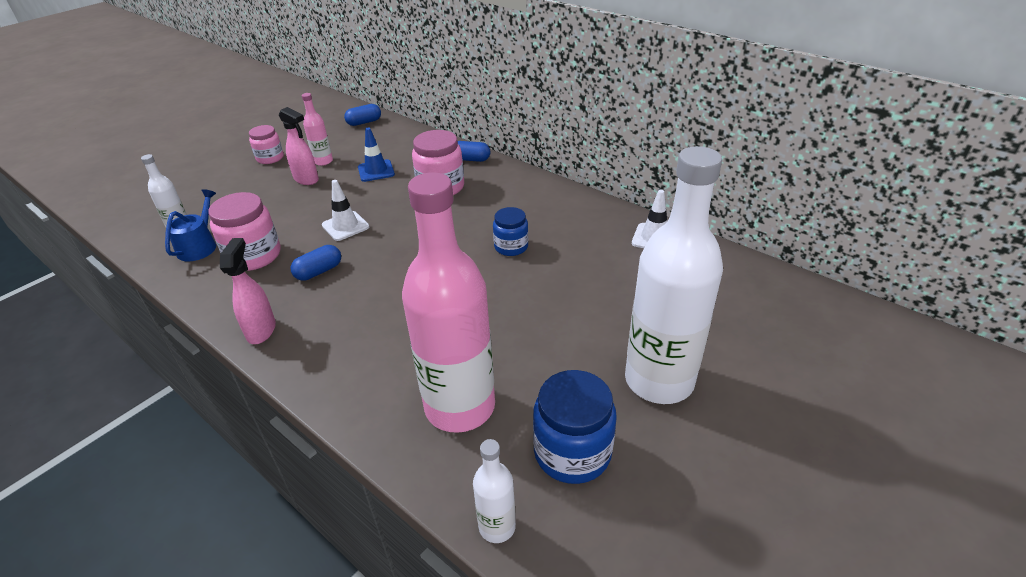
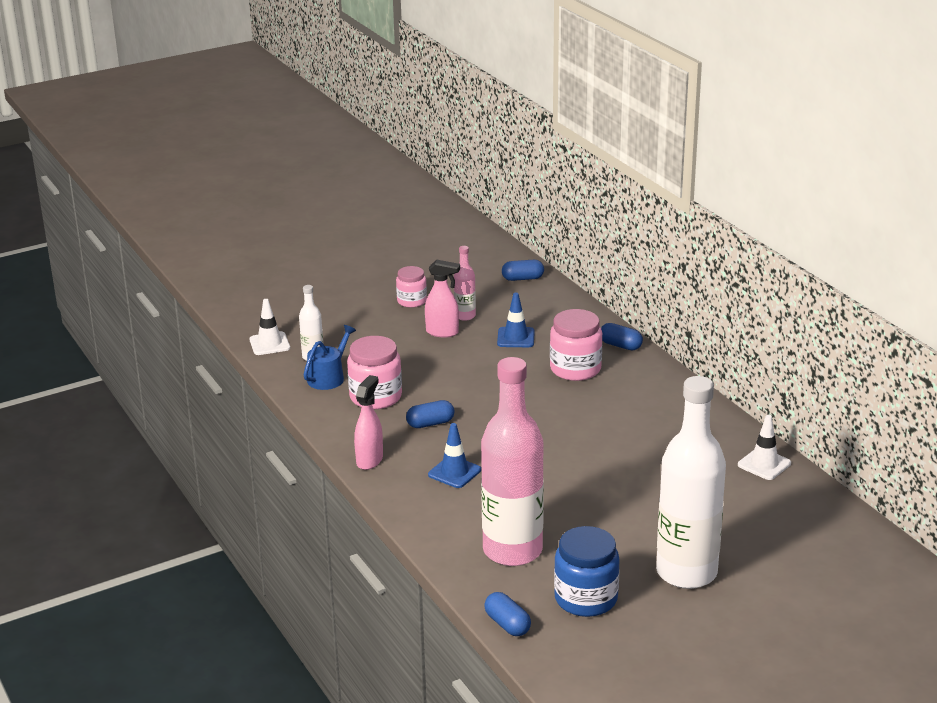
camera: 20 degrees right, 10 degrees down
(306, 179) = (442, 332): pink spray bottle -> pink spray bottle turned 45 degrees counterclockwise
(345, 226) = (467, 388): white traffic cone -> white traffic cone (269, 344)
(361, 321) = (454, 472): none -> blue traffic cone
(497, 527) = (507, 624): white bottle -> blue capsule
(511, 247) = (617, 441): blue jar -> none

